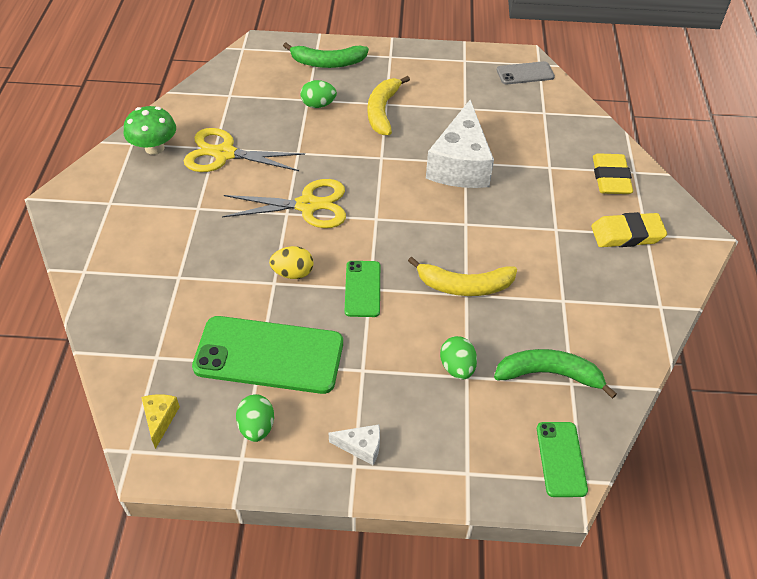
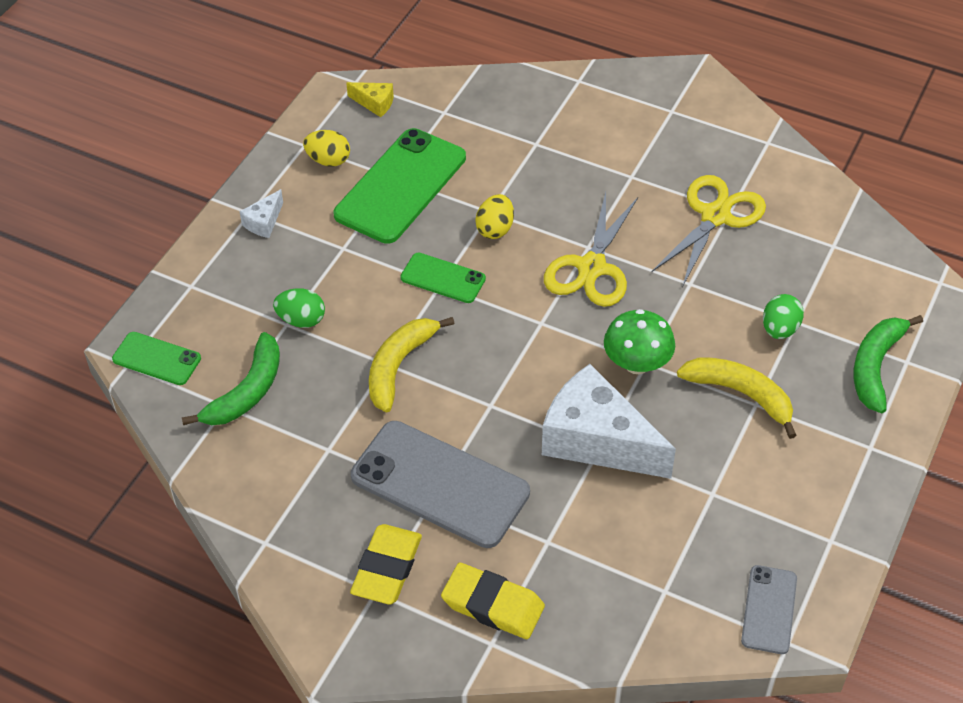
camera: 115 degrees right, 0 degrees up
(154, 148) = (751, 159): green mushroom -> green mushroom (637, 363)
(257, 427) = (328, 160): green egg -> yellow egg
(546, 229) = (440, 484): none -> grey phone

